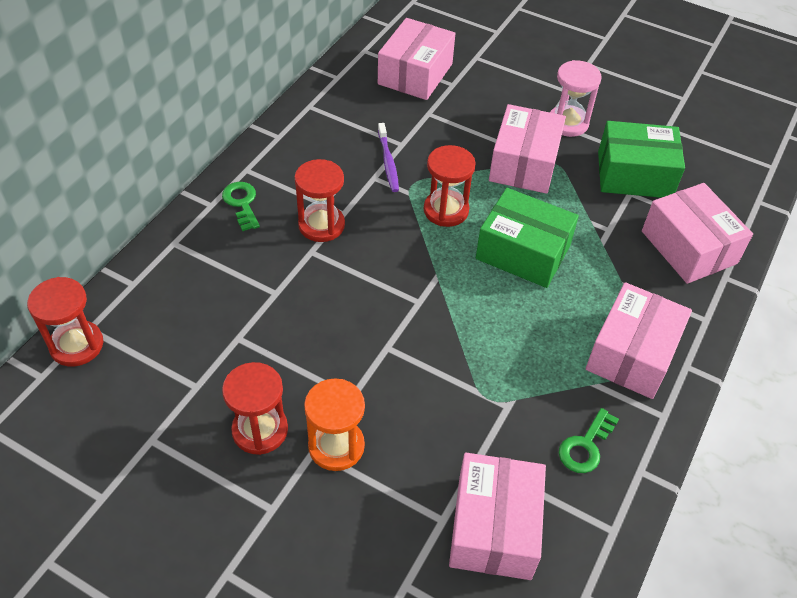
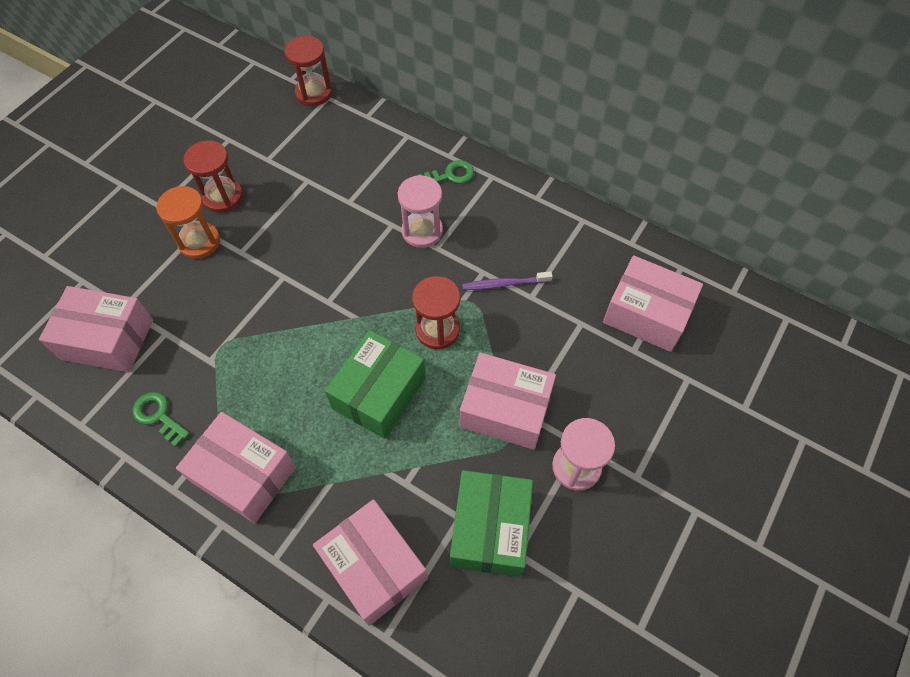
camera: 95 degrees right, 10 degrees up
(321, 225) = (422, 231): red hourglass -> pink hourglass
(688, 247) = (374, 566): pink box -> pink box turned 75 degrees clockwise

